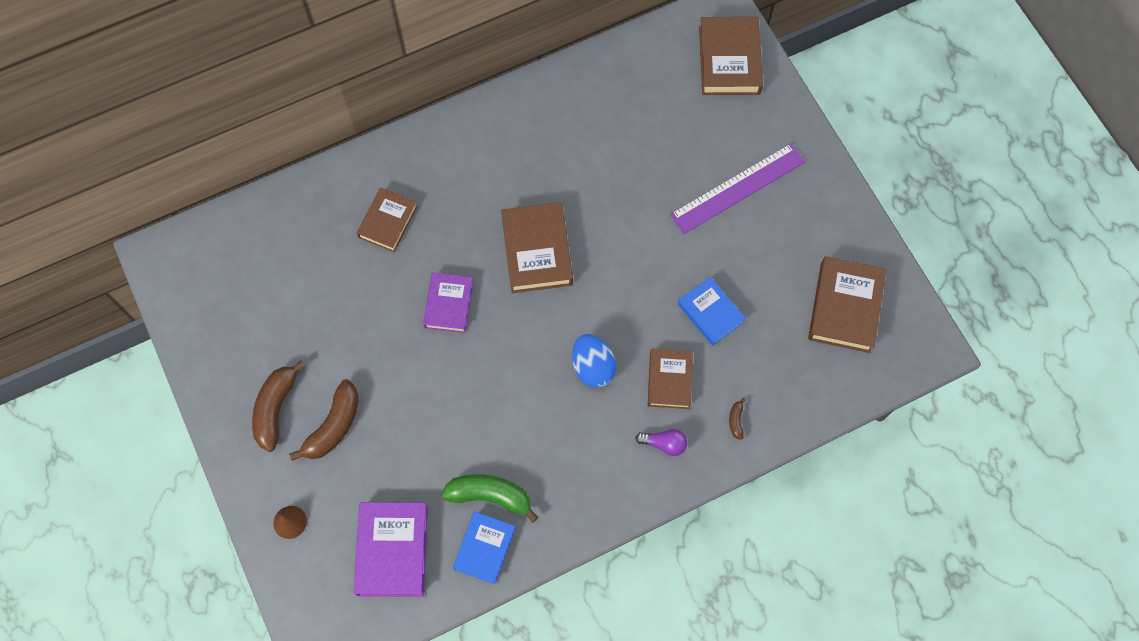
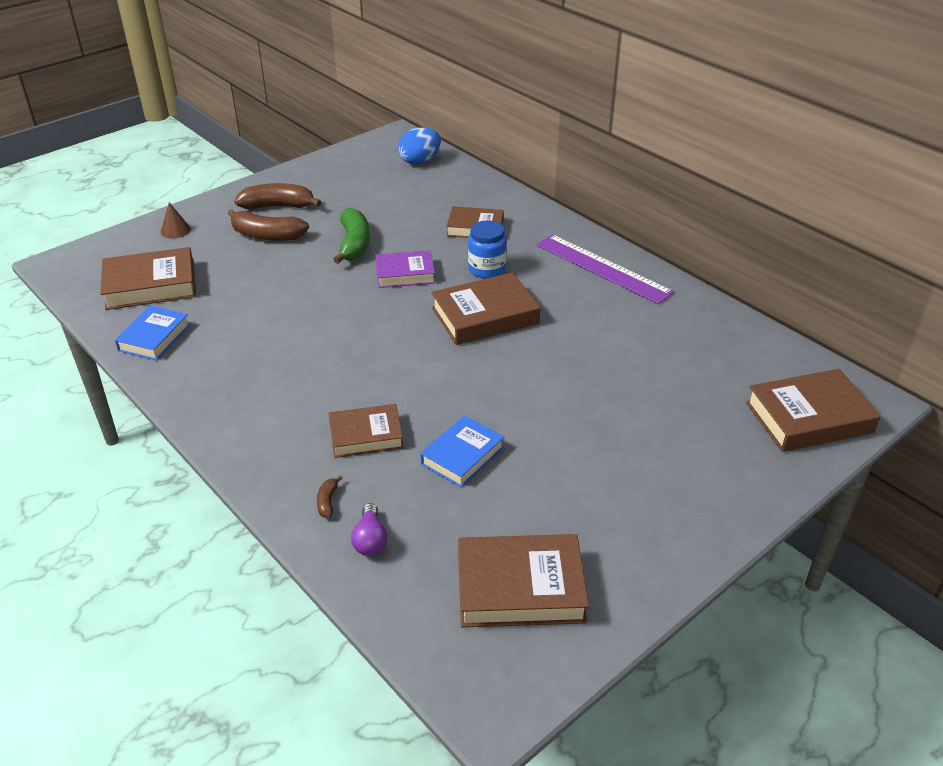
camera: 75 degrees right, 30 degrees down
(392, 550) = (150, 285): purple book -> brown book
(464, 230) = (487, 269): none -> blue jar
(484, 548) = (154, 337): blue book -> blue book turned 75 degrees counterclockwise
(490, 496) = (209, 332): green banana -> green banana (354, 244)
(593, 367) = (366, 375): blue egg -> blue egg (420, 161)
(664, 444) = (286, 444): purple light bulb -> purple light bulb (370, 540)
(736, 420) = (328, 501): brown banana -> brown banana turned 75 degrees counterclockwise
(738, 188) = (639, 453): purple ruler -> purple ruler (602, 268)

